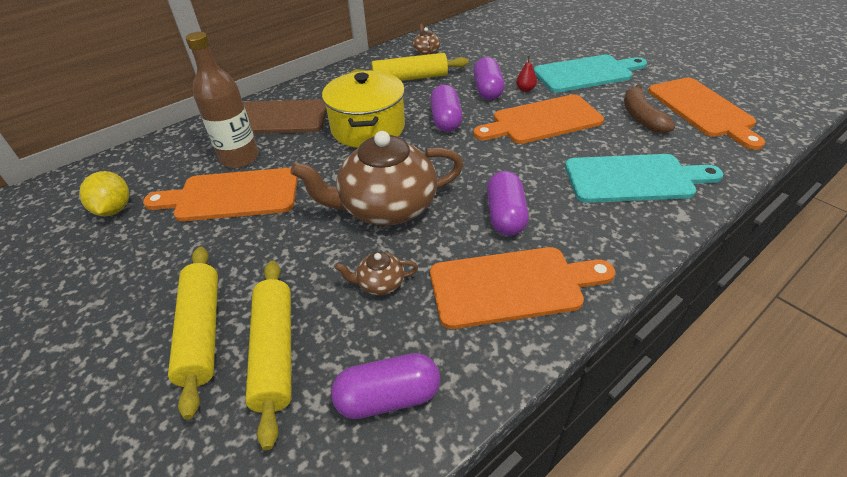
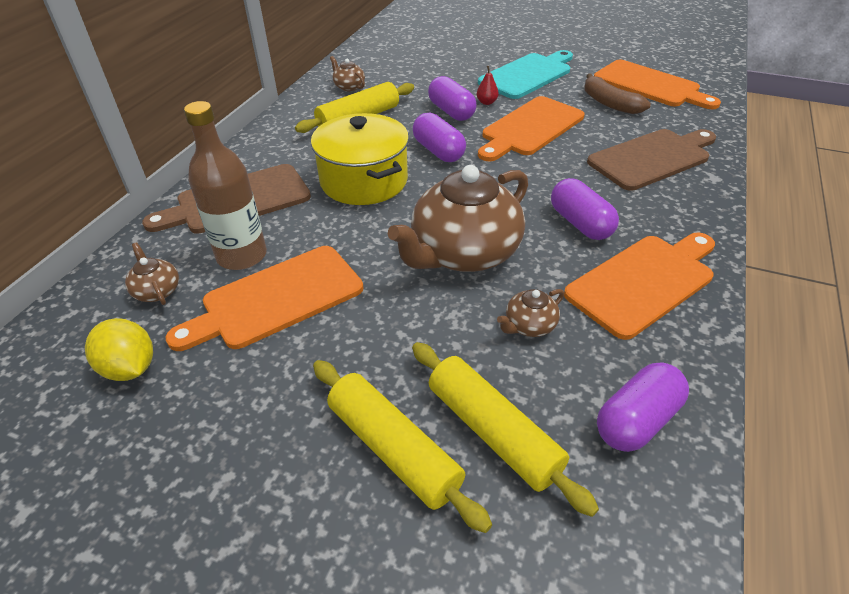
camera: 30 degrees left, 0 degrees up
(172, 165) = (157, 291): none -> brown teapot
(634, 179) = (652, 158): turquoise cutting board -> brown cutting board

